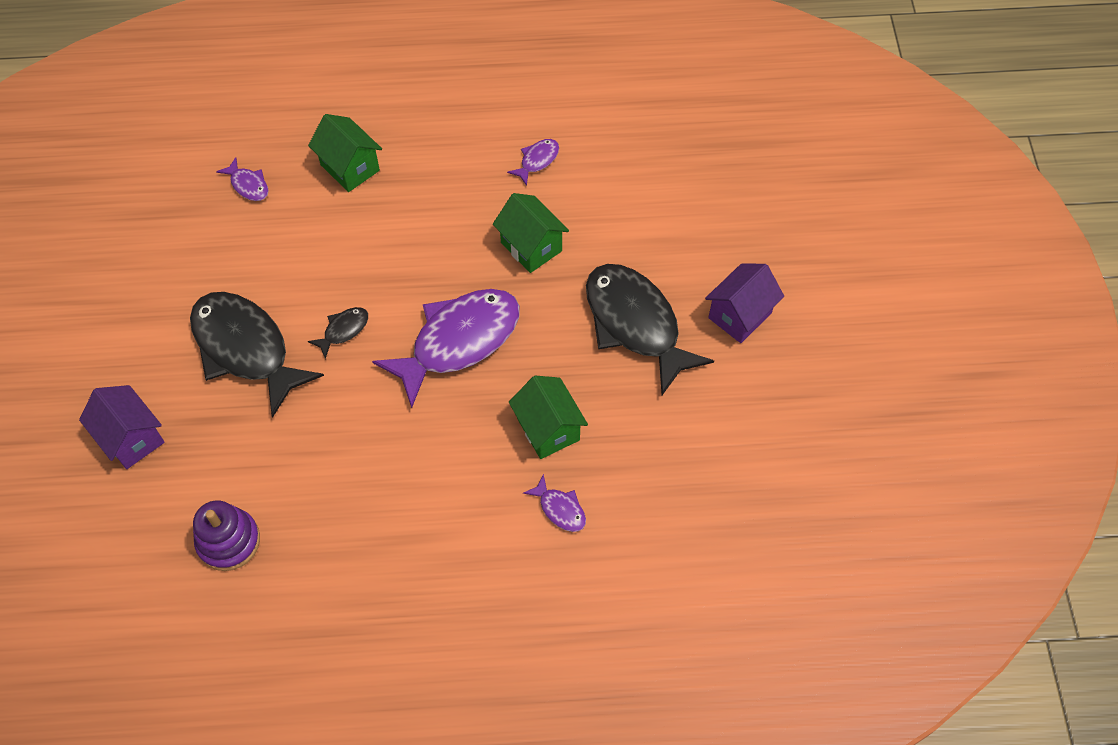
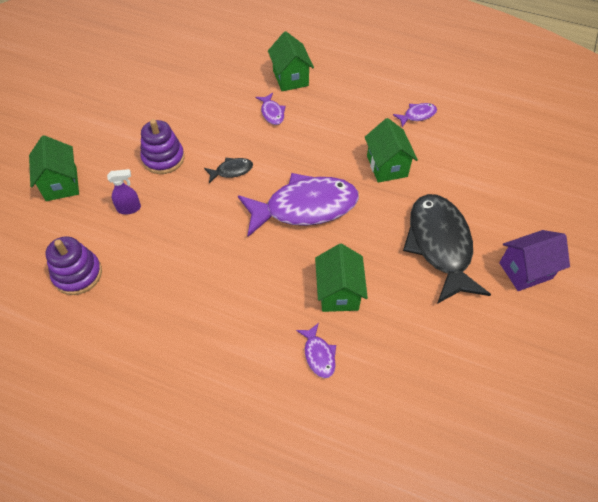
camera: 25 degrees right, 5 degrees down
(132, 438) = (61, 184): purple house -> green house
(242, 433) = (129, 208): none -> purple spray bottle
(245, 349) = (163, 158): black fish -> purple stacking toy
(248, 185) = (222, 66): purple fish -> purple fish (272, 113)

